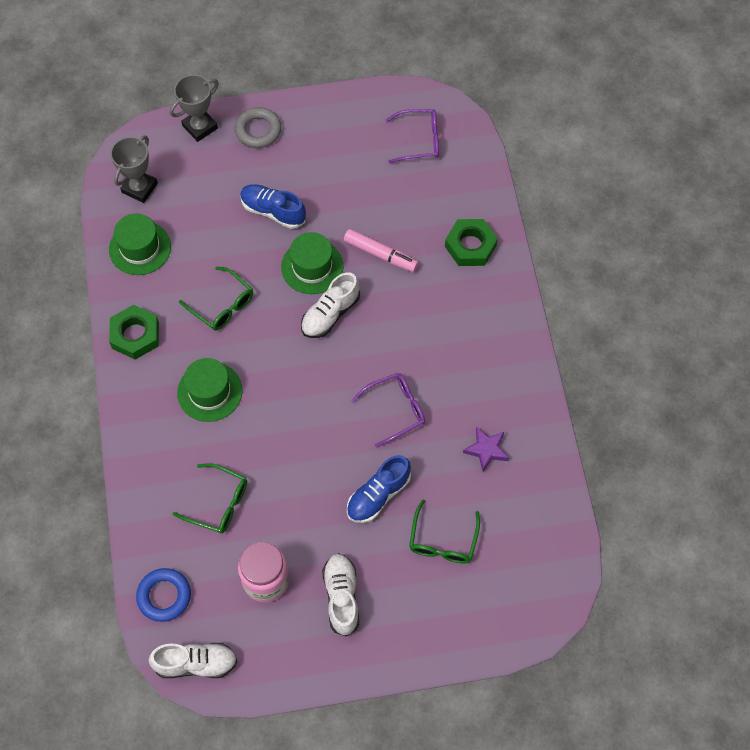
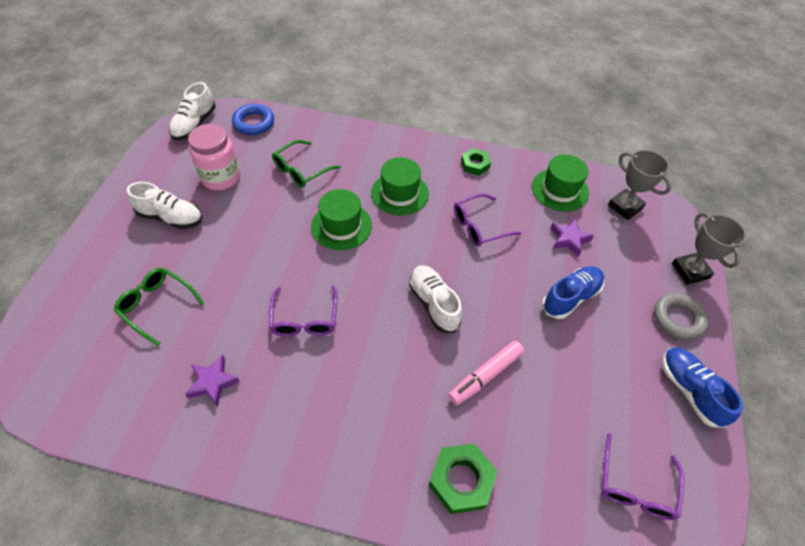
camera: 110 degrees right, 10 degrees down
(135, 335) = (475, 164): green nut -> green nut, size x0.64
(204, 226) = (569, 239): none -> purple star
(222, 305) = (479, 226): green glasses -> purple glasses
(312, 267) = (493, 308): green hat -> green hat (341, 226)
(378, 495) = (233, 273): blue shoe -> blue shoe (689, 390)

